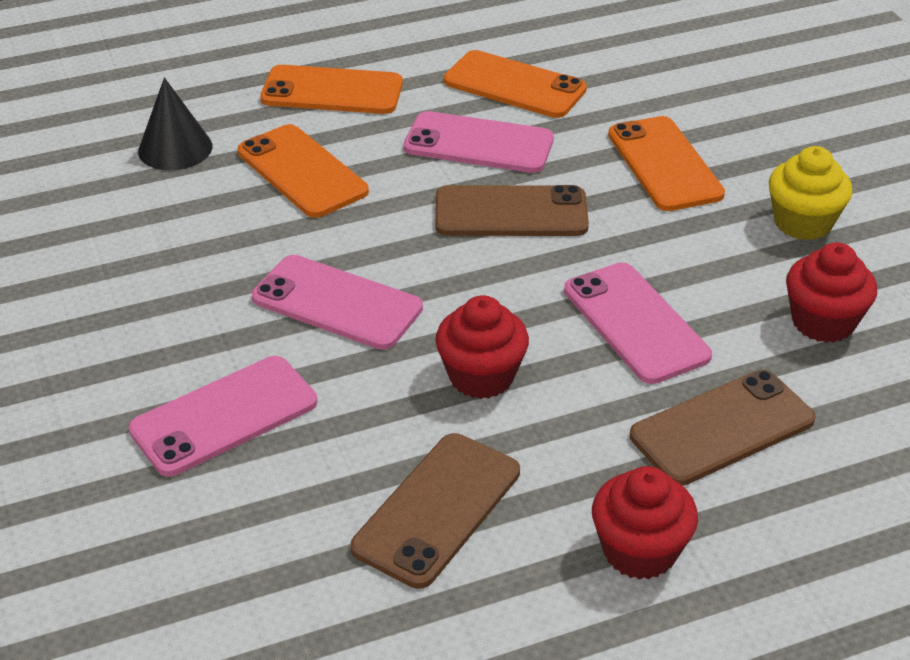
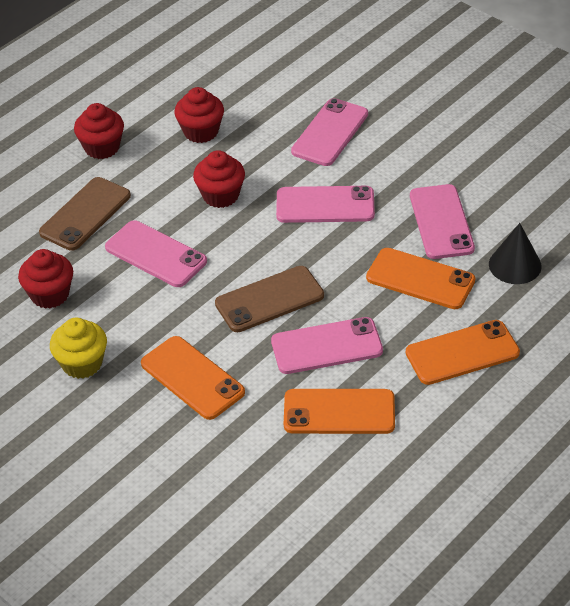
camera: 155 degrees right, 5 degrees up
(204, 225) = (441, 222): none -> pink phone
(437, 509) = (201, 131): brown phone -> red cupcake

